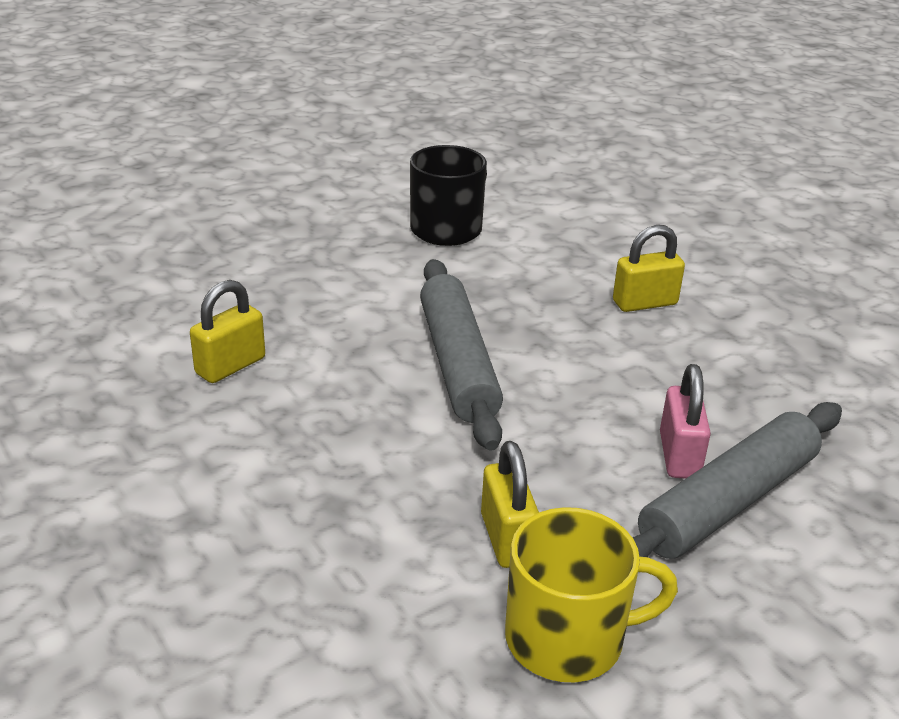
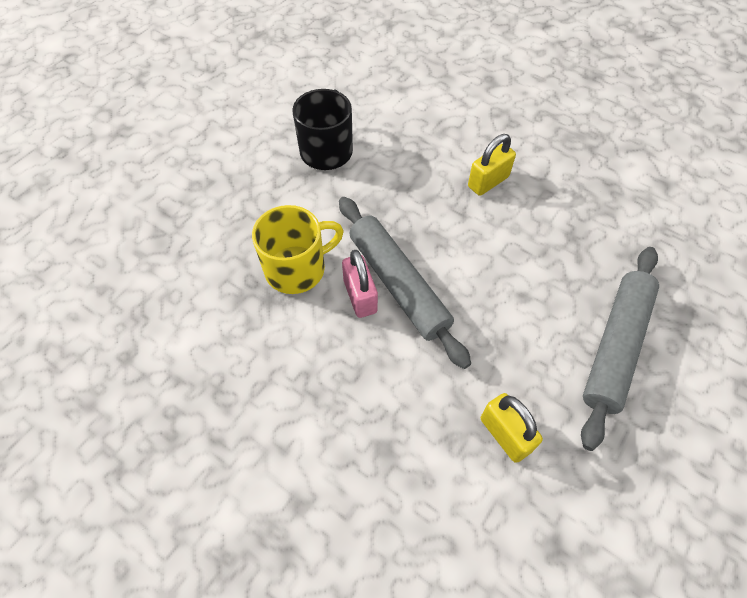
camera: 20 degrees left, 25 degrees up
(230, 366) = (247, 345): yellow padlock -> none
(567, 638) = (578, 504): yellow mug -> yellow mug (297, 268)
(679, 456) = (570, 317): pink padlock -> pink padlock (360, 296)

